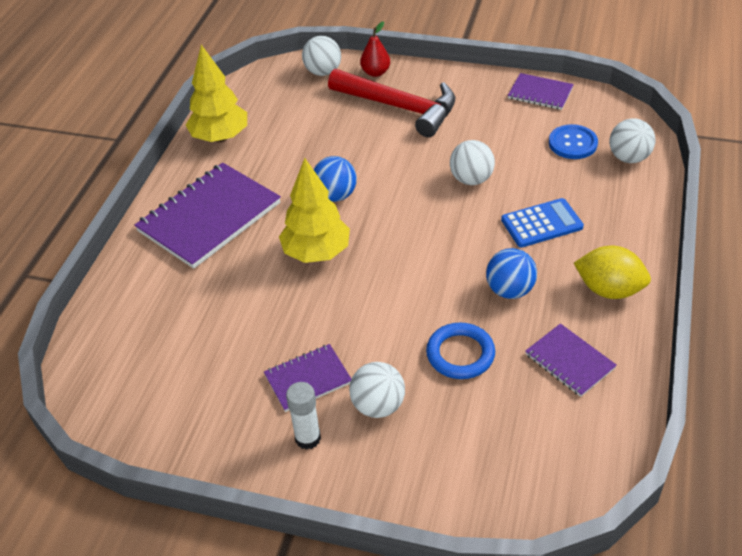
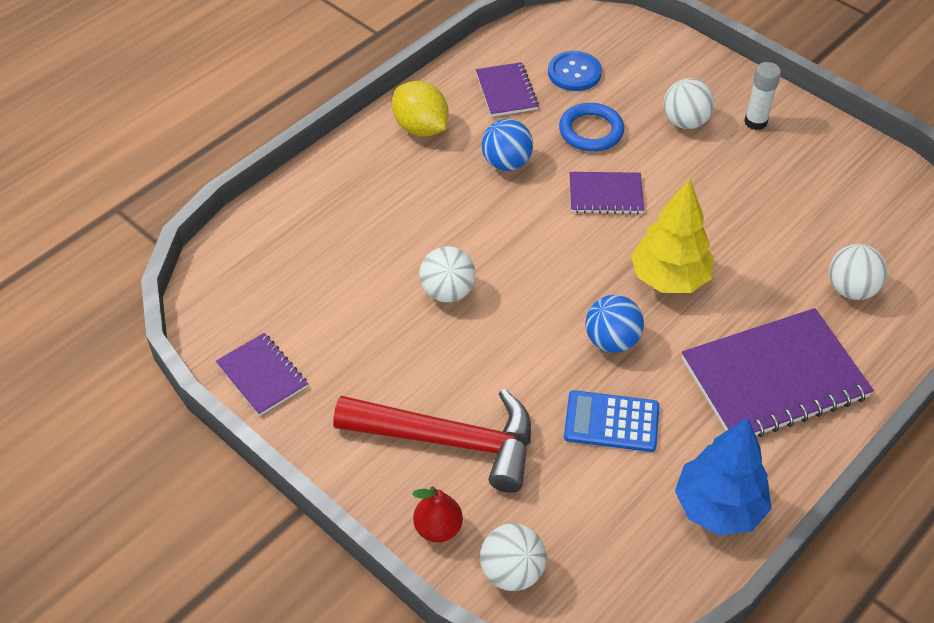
camera: 155 degrees left, 5 degrees up
(220, 137) = (718, 507): yellow tree -> blue tree
(308, 379) = (735, 164): purple notebook -> purple notebook (605, 195)
(400, 107) = (450, 441): red hammer -> red hammer turned 135 degrees clockwise
(541, 223) = (421, 210): blue calculator -> blue calculator (611, 422)
(572, 143) = (299, 285): blue button -> blue button (574, 73)
(628, 158) = (262, 241): white ball -> white ball (851, 289)

